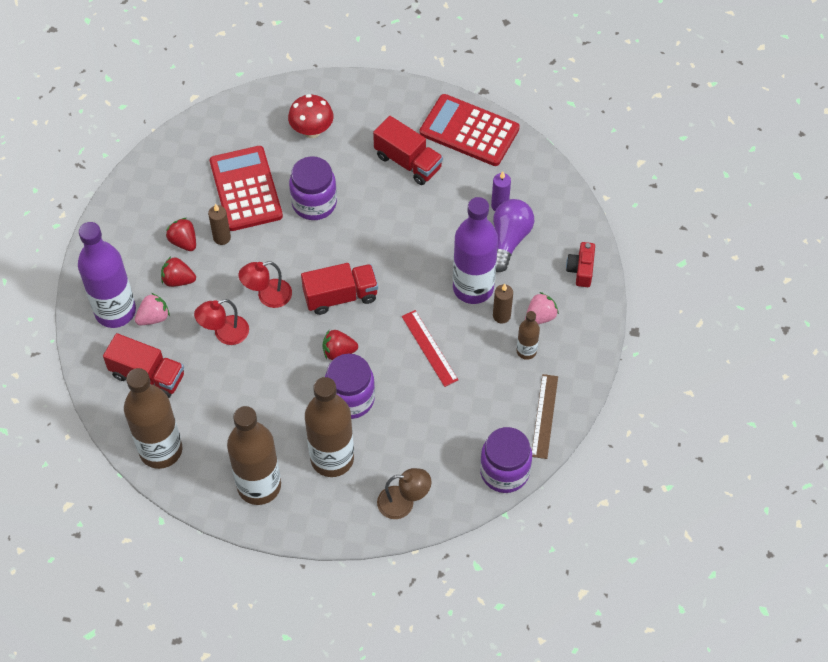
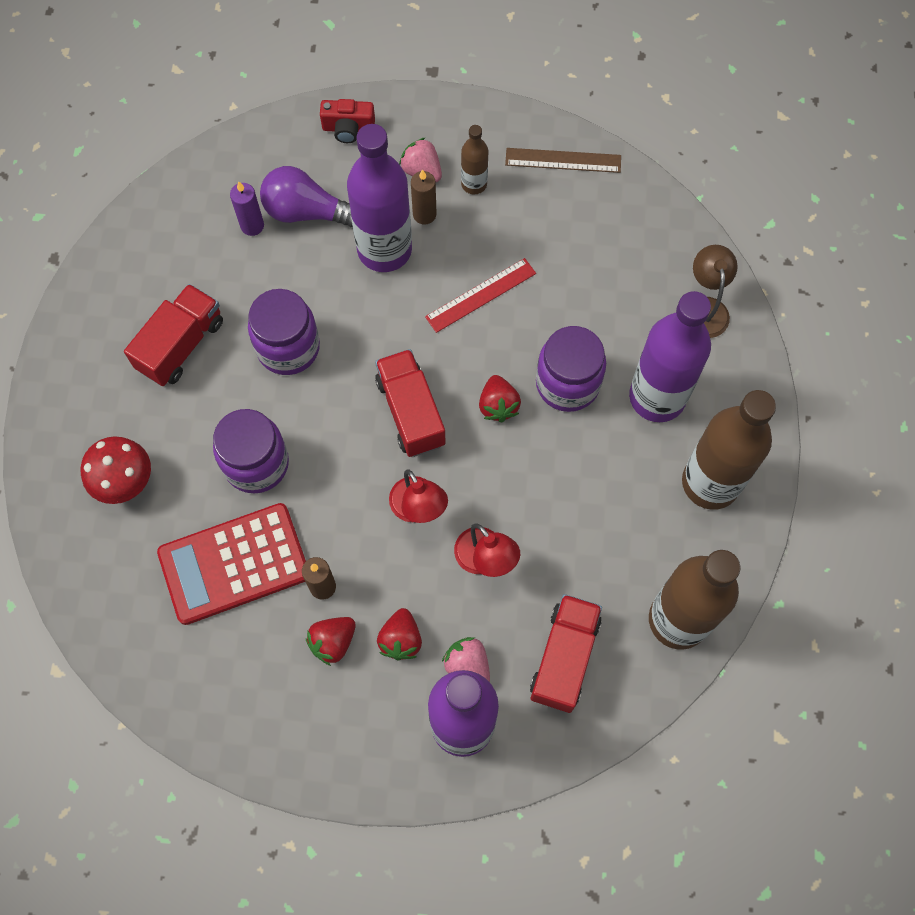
camera: 95 degrees left, 10 degrees up
(332, 458) = (657, 397): brown bottle -> purple bottle
(469, 131) = (126, 270): red calculator -> none
(504, 472) = (645, 199): purple jar -> purple jar (288, 348)

